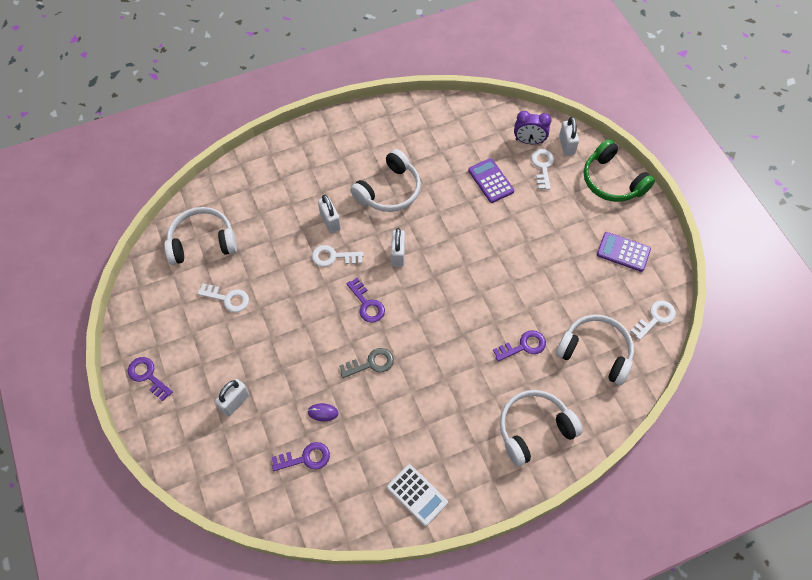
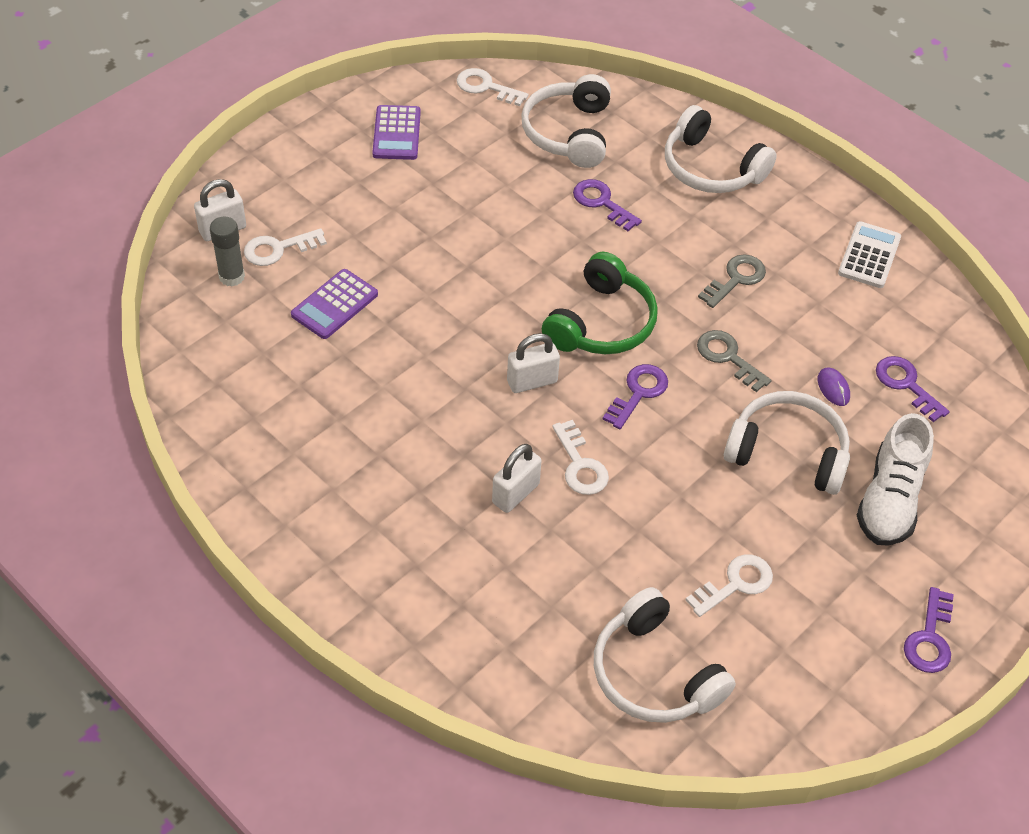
camera: 115 degrees left, 10 degrees down
(228, 298) = (736, 584): white key -> white key turned 60 degrees clockwise
(235, 402) = (889, 500): white padlock -> white shoe
(389, 190) = (414, 432): white headphones -> white headphones (787, 452)
(429, 397) = (736, 279): none -> grey key
(529, 141) = (232, 277): purple clock -> grey glue stick
(612, 181) = (273, 166): green headphones -> green headphones (601, 323)

